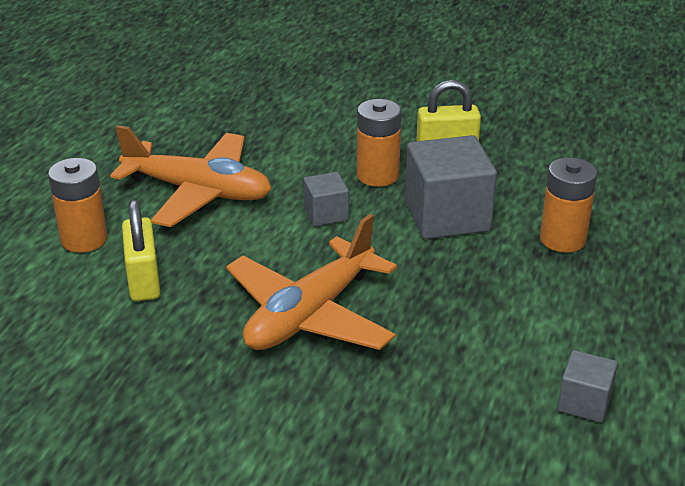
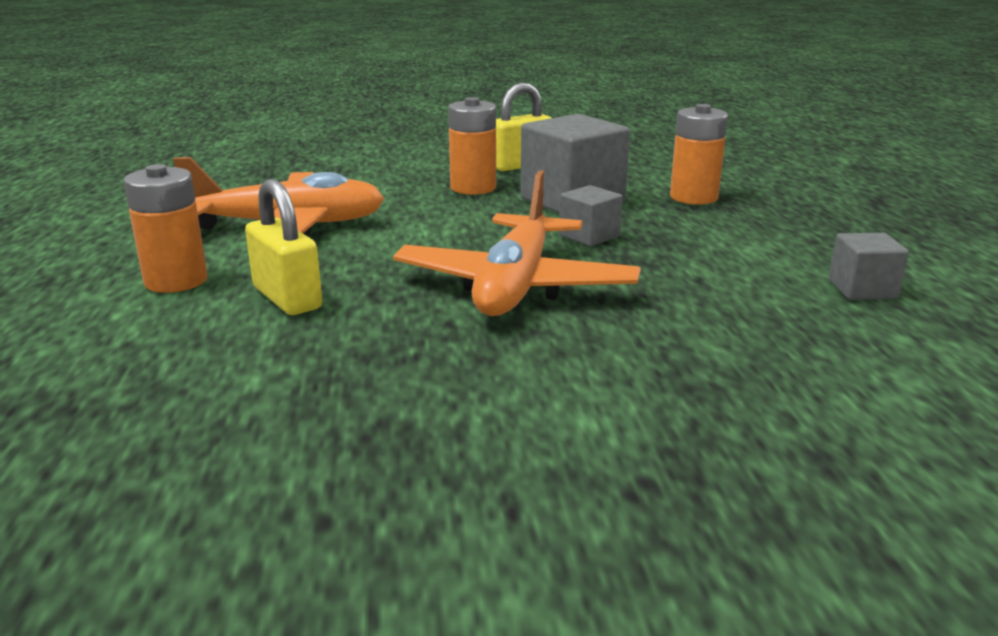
camera: 25 degrees left, 10 degrees down
(326, 214) = (449, 218): grey cube -> grey cube (589, 236)

